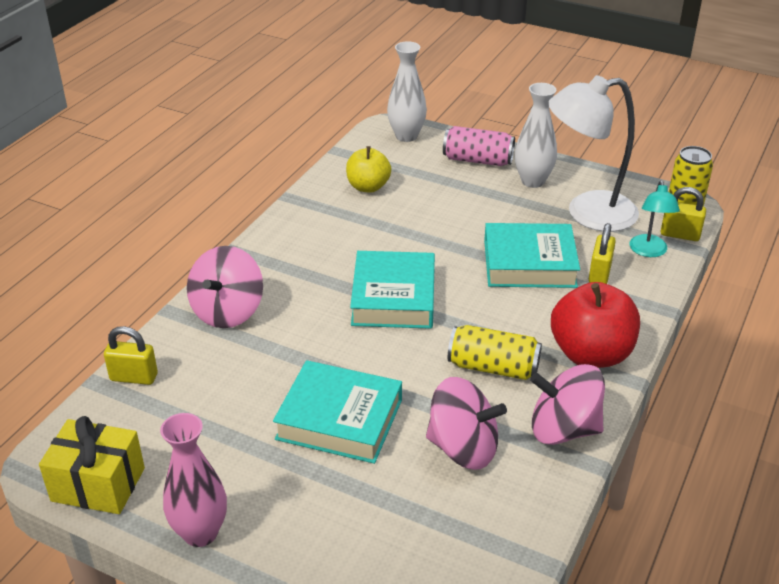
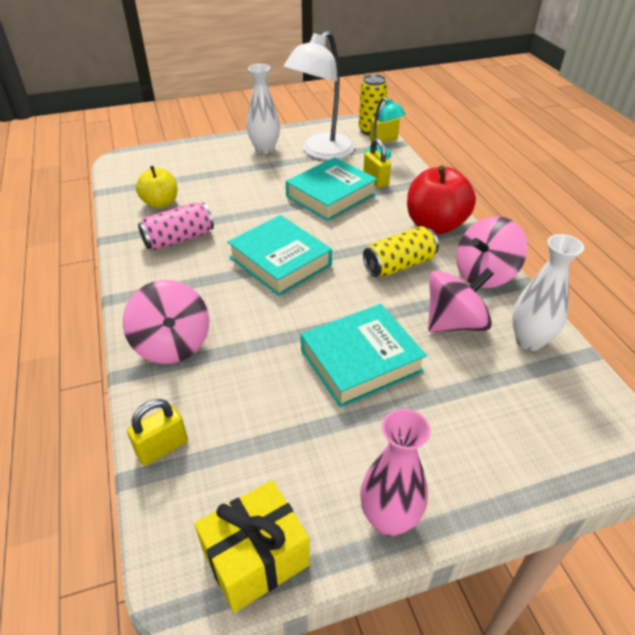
camera: 45 degrees left, 5 degrees up
(406, 136) = (142, 160): white vase -> white vase (529, 341)
(477, 160) = (213, 153): pink can -> pink can (179, 239)

